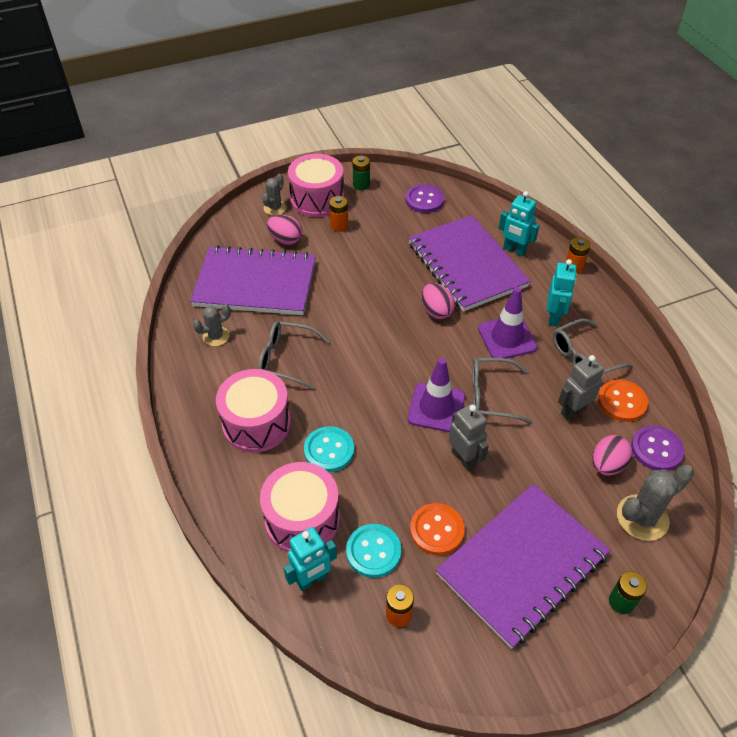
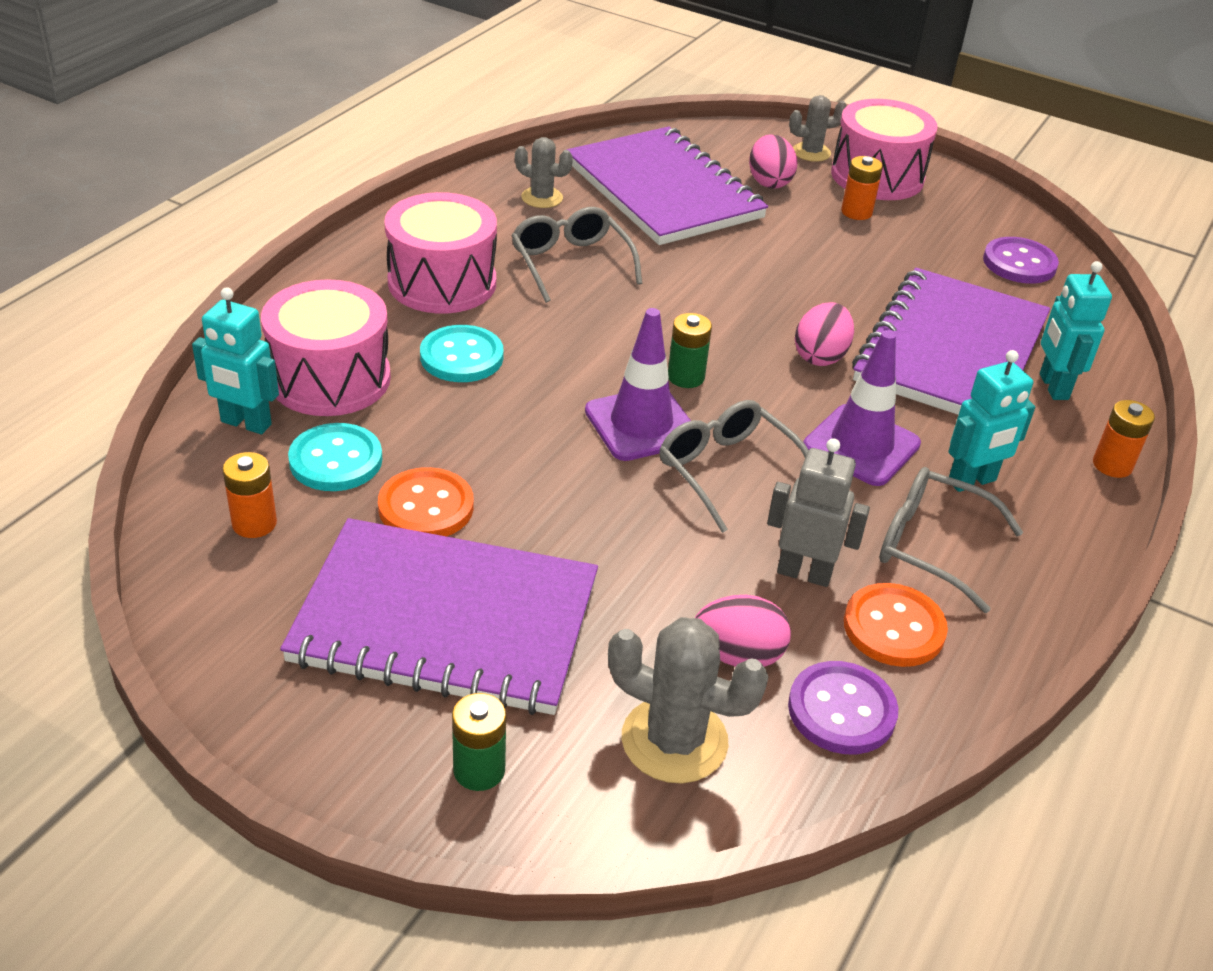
camera: 50 degrees right, 10 degrees down
(361, 185) = (960, 199): green battery -> green battery (686, 377)
(464, 458) = (579, 486): grey robot -> none

